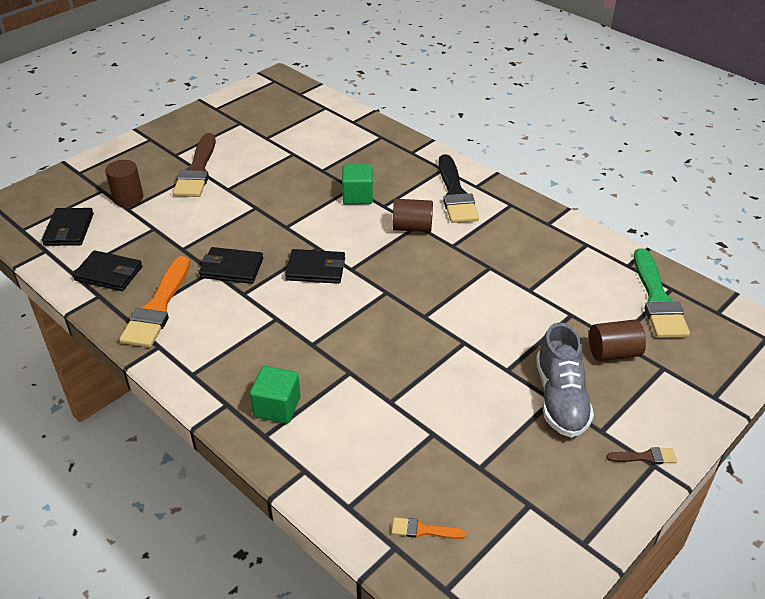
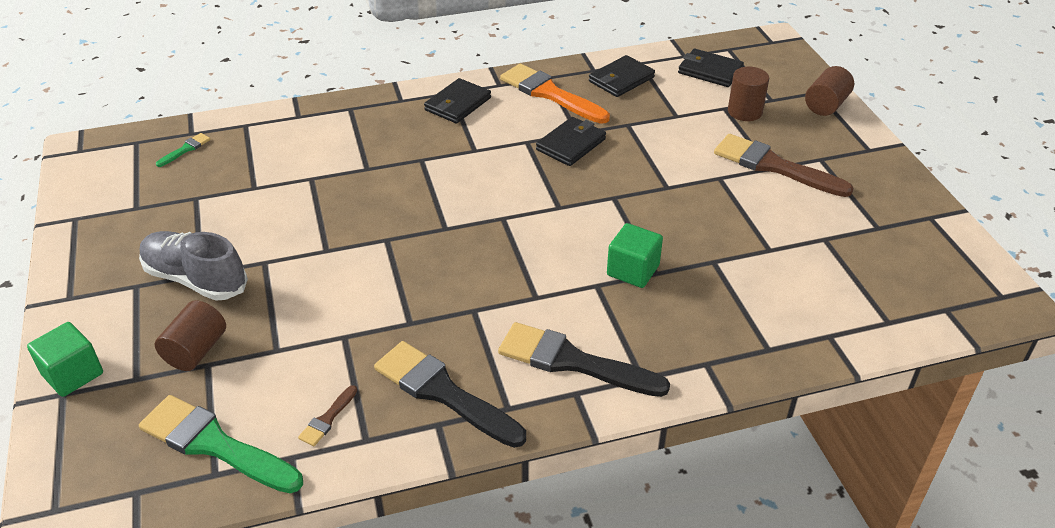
camera: 120 degrees right, 0 degrees up
(277, 407) = (371, 121): green cube -> green cube (73, 374)
(316, 269) = (523, 194): black wallet -> black wallet (458, 104)
(412, 227) = (534, 291): brown cylinder -> brown cylinder (826, 105)
(423, 530) = (185, 149): orange brush -> green brush
(526, 230) = (443, 392): none -> black brush
(645, 457) = (81, 297): brown brush -> brown brush (327, 419)

